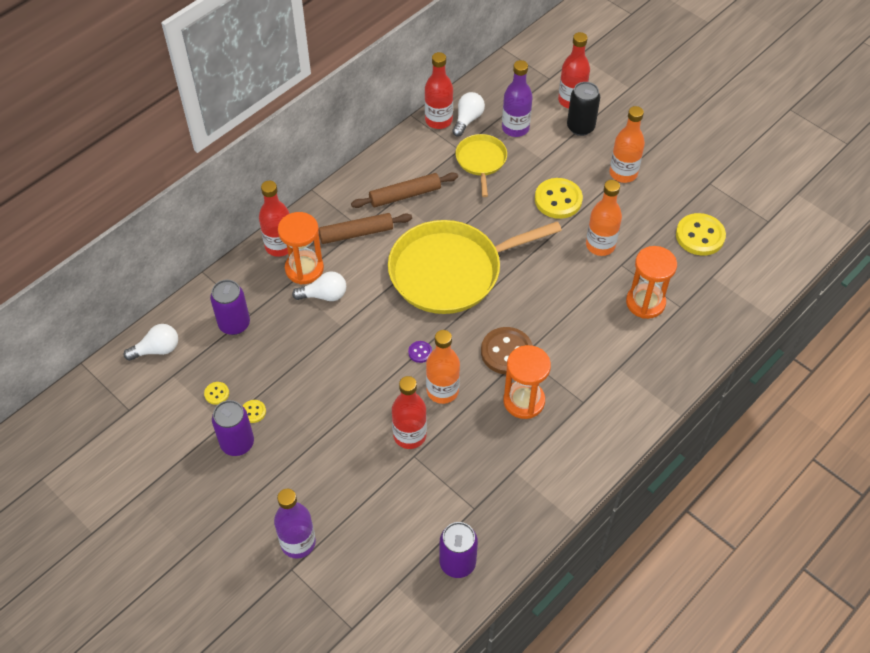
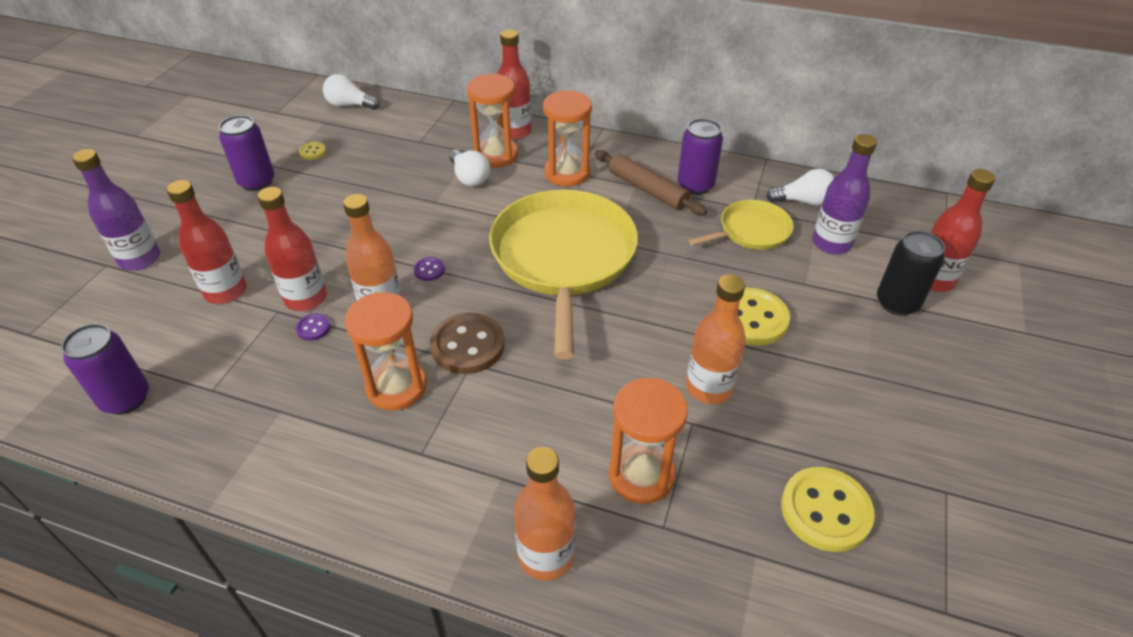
camera: 65 degrees right, 10 degrees down
(157, 349) = (350, 105): white light bulb -> white light bulb turned 150 degrees clockwise
(234, 324) = (401, 136): purple can -> purple can (695, 185)
(253, 412) = (299, 180): yellow button -> none
(356, 233) = (567, 173): brown rolling pin -> orange hourglass
(438, 120) = (779, 180): red bottle -> red bottle (226, 291)
(444, 436) = (313, 328): none -> purple button
(451, 271) = (563, 258): yellow pan -> yellow pan turned 45 degrees clockwise
(623, 173) = (861, 373): orange bottle -> orange bottle (546, 555)

